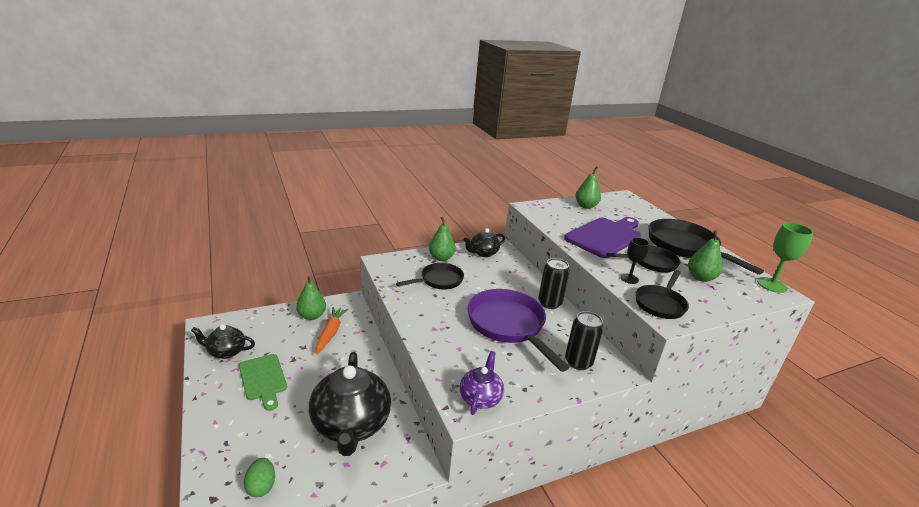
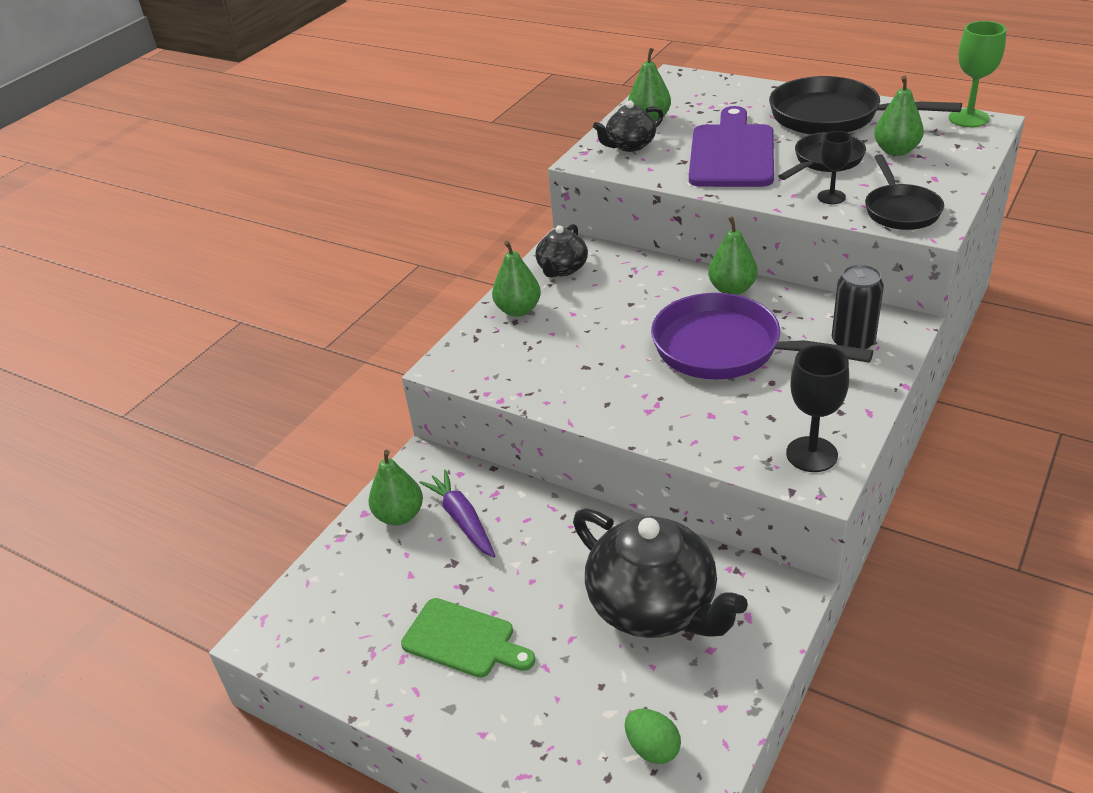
camera: 30 degrees left, 10 degrees up
(226, 351) = (352, 647): black teapot -> black teapot (630, 145)
(330, 333) = (462, 519): orange carrot -> purple carrot
(439, 280) = (562, 344): black pan -> none
(480, 398) = (811, 454): purple teapot -> black goblet
(549, 303) = (732, 289): black can -> green pear

